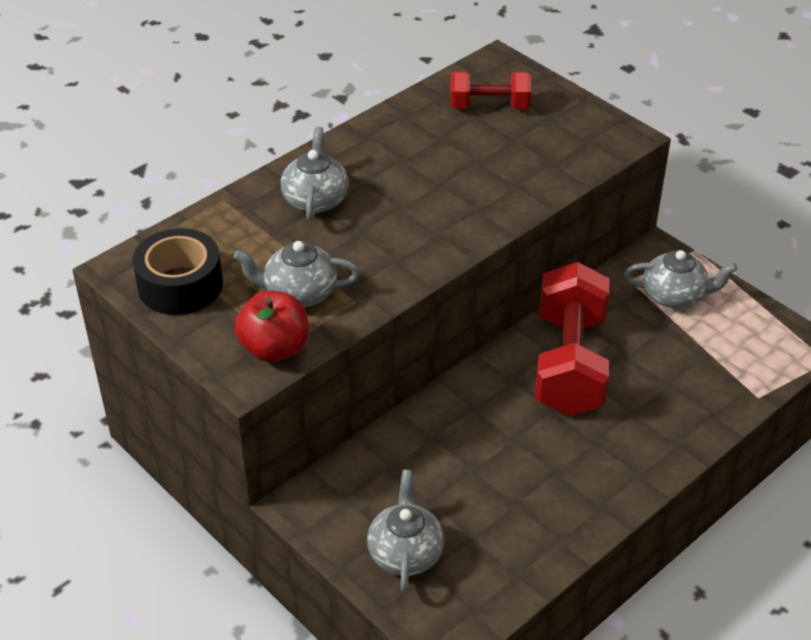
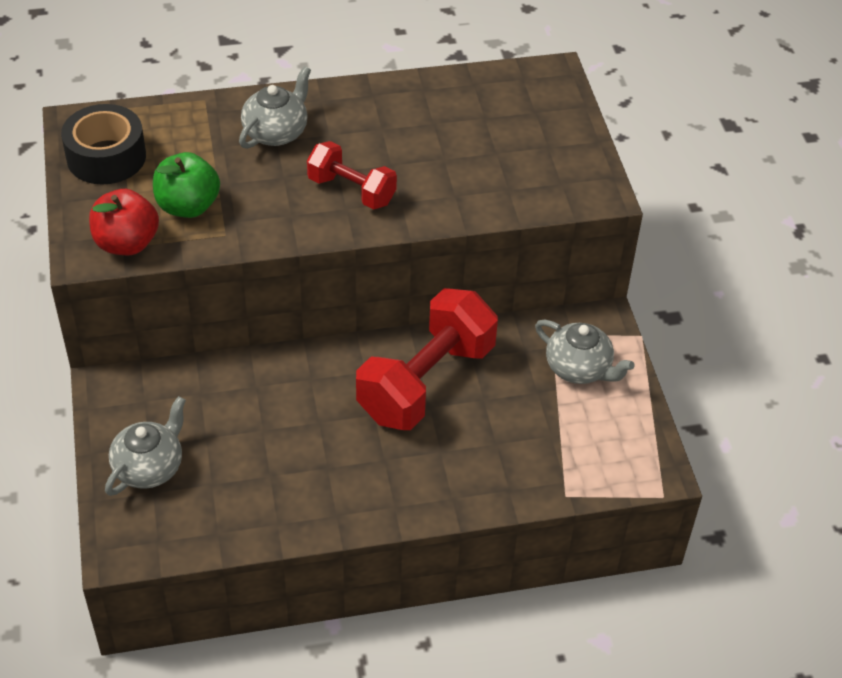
camera: 30 degrees right, 5 degrees up
(299, 293) = (188, 206): grey teapot -> green apple
(489, 106) = (504, 112): red dumbbell -> red dumbbell (351, 191)

